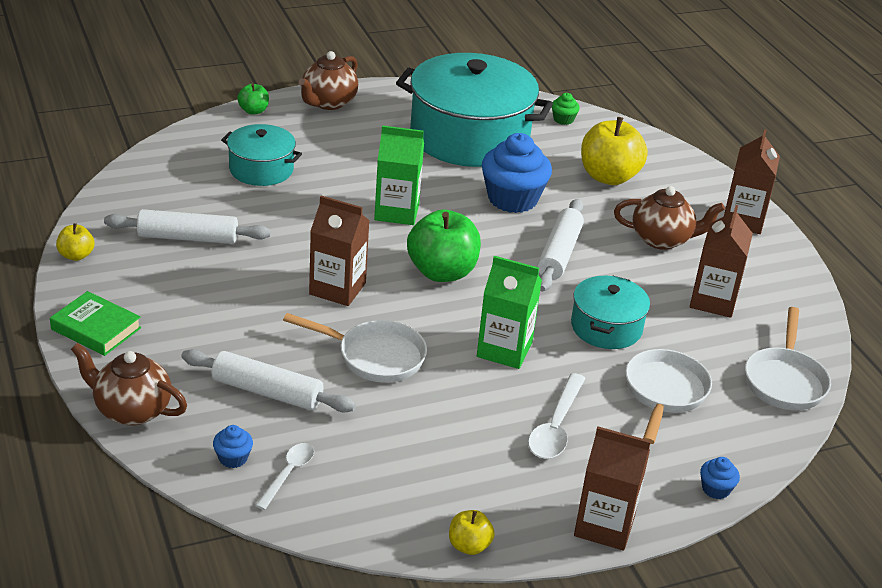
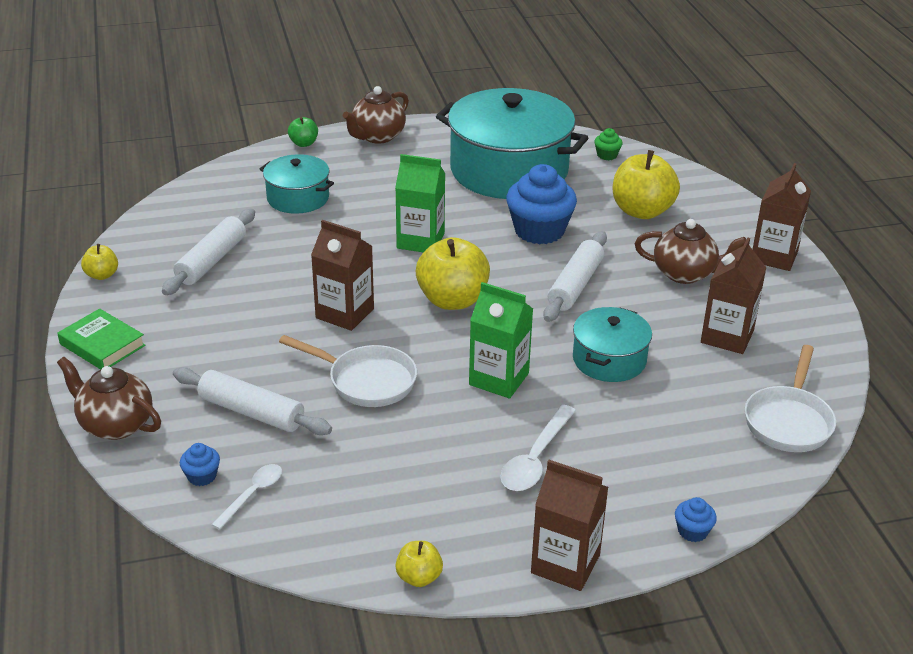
camera: 10 degrees right, 0 degrees up
(187, 237) = (211, 261): white rolling pin -> white rolling pin turned 75 degrees counterclockwise
(442, 272) = (452, 300): green apple -> yellow apple
(664, 393) = (656, 429): white pan -> none

